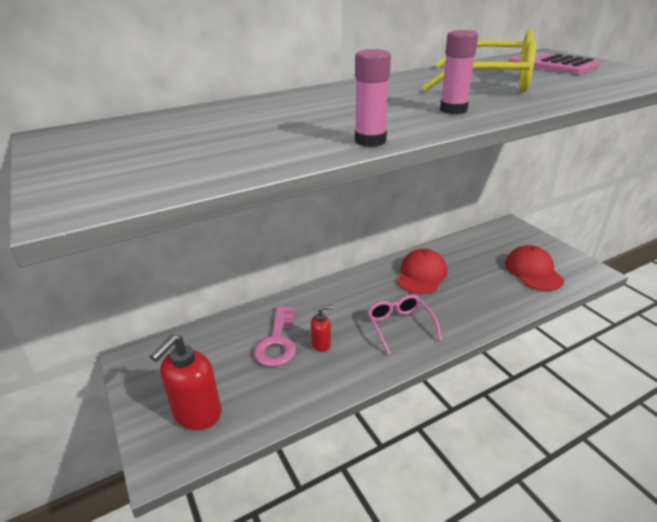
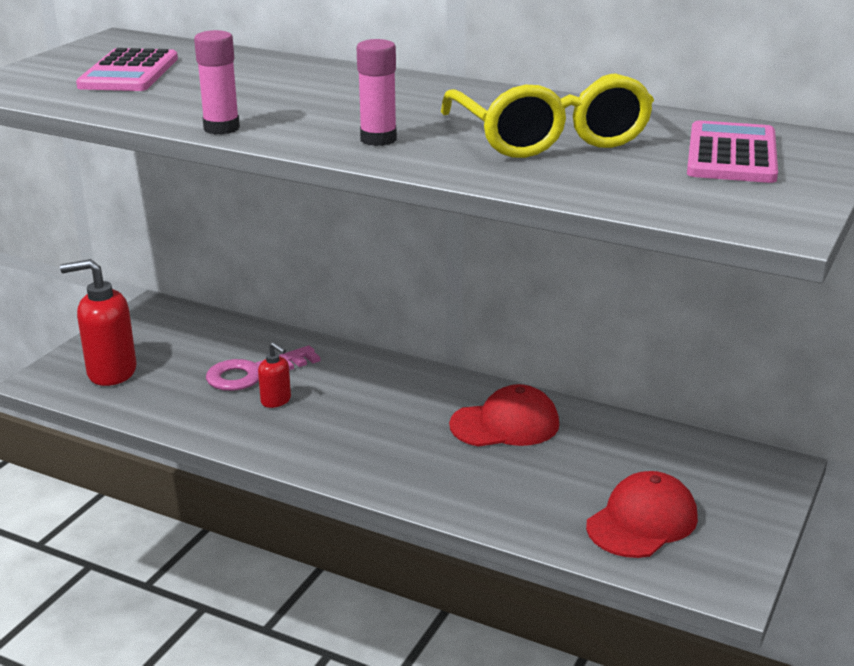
camera: 55 degrees right, 5 degrees down
(164, 146) = (129, 73): none -> pink calculator
(400, 326) = (366, 441): pink glasses -> none

